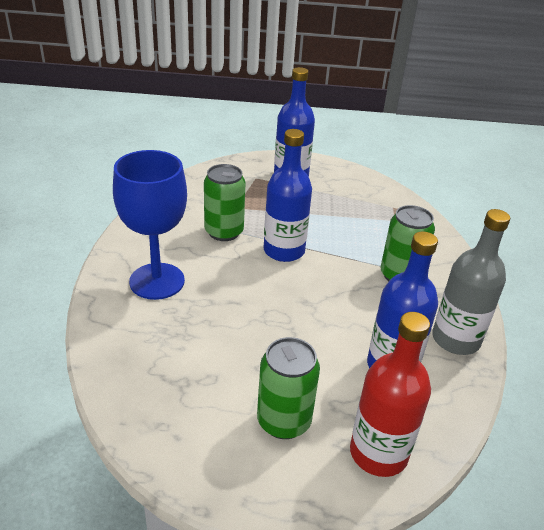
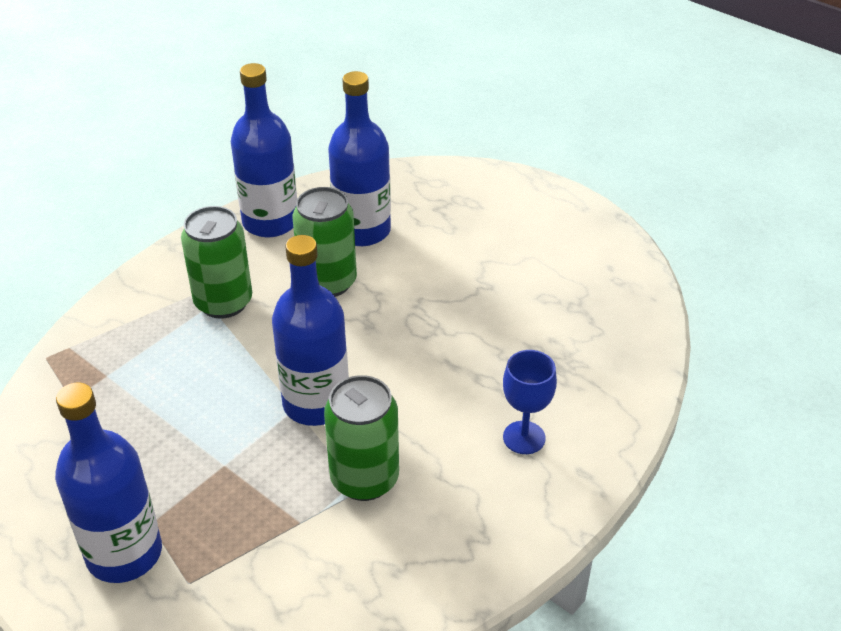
camera: 140 degrees left, 5 degrees up
(157, 281) = (524, 437): blue goblet -> blue goblet, size x0.51
(284, 421) = (507, 237): green can -> green can (328, 282)
(378, 453) = (453, 188): red bottle -> none
(455, 339) = (270, 222): grey bottle -> blue bottle

